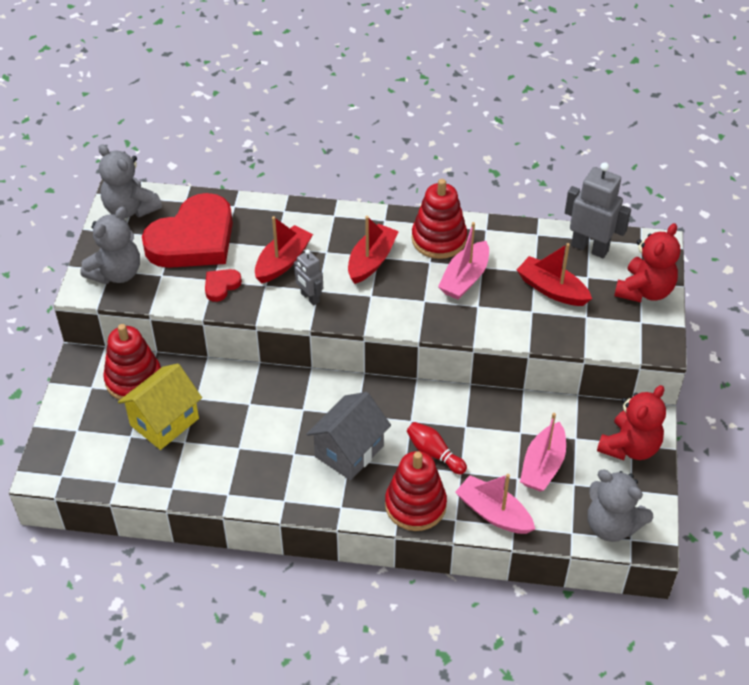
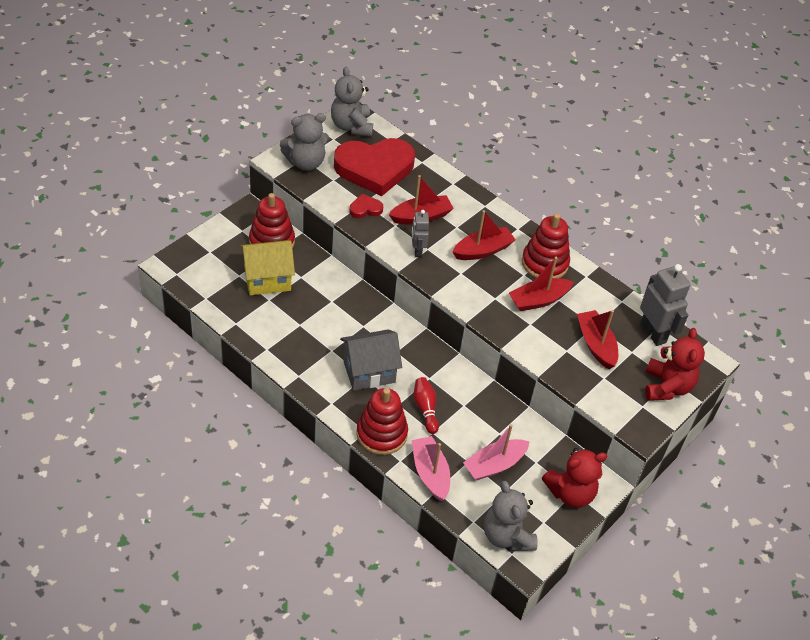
camera: 30 degrees right, 0 degrees up
(465, 278) = (538, 300): pink boat -> red boat
(644, 291) = (667, 386): red teddy bear -> red teddy bear turned 60 degrees counterclockwise

